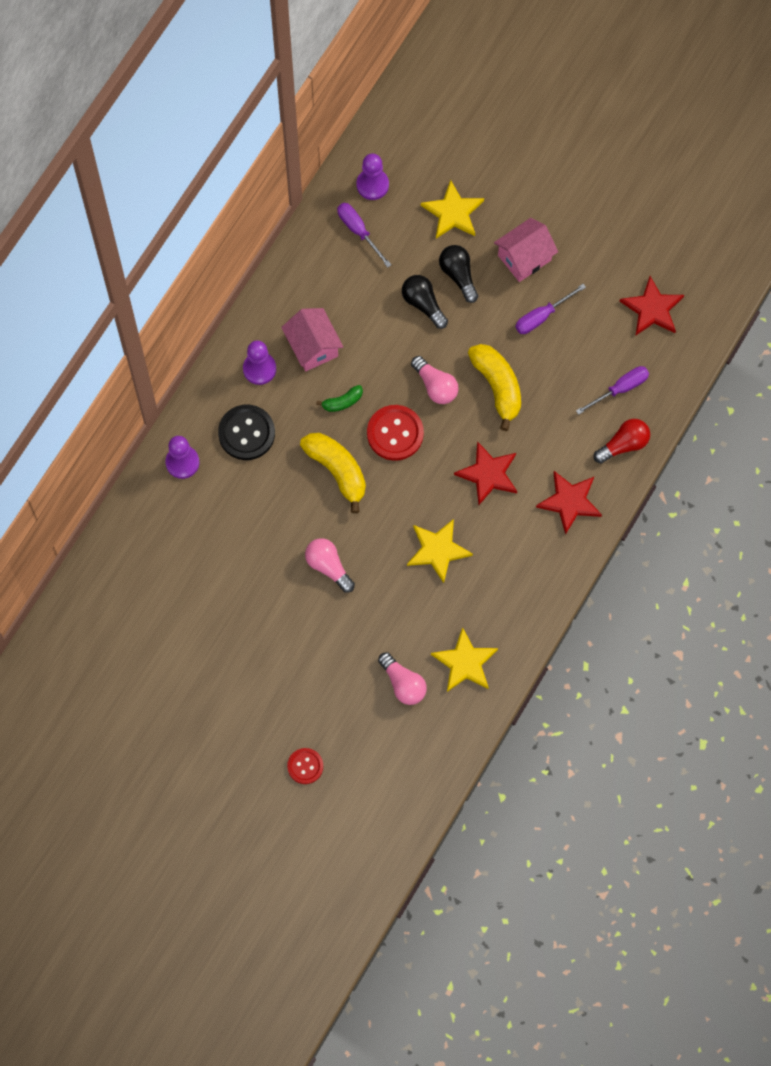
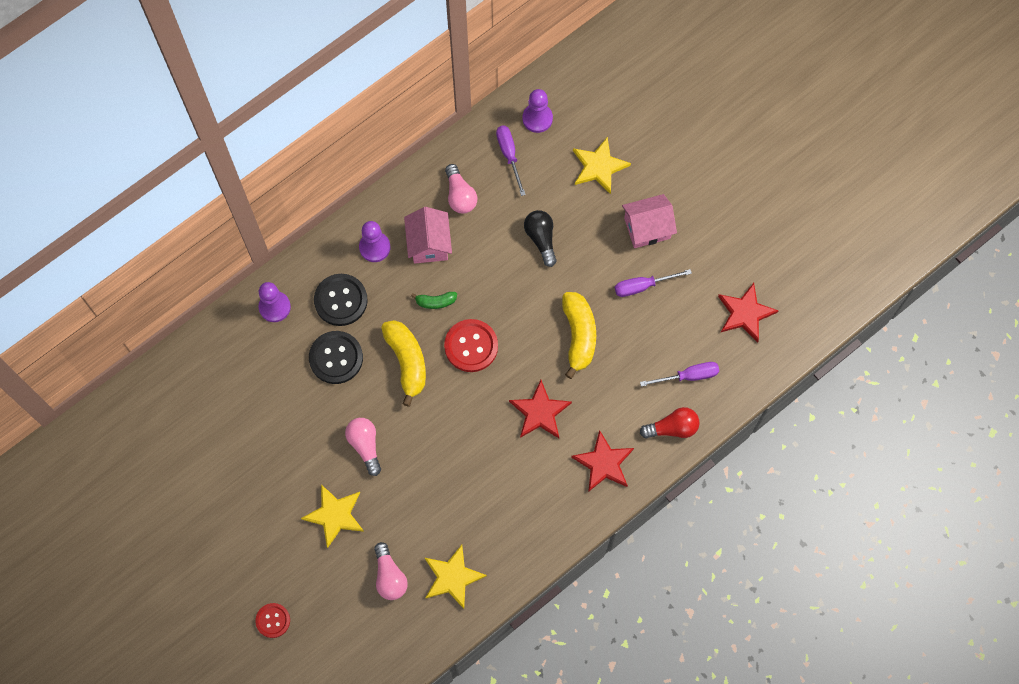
camera: 20 degrees right, 0 degrees up
(264, 491) = (336, 358): none -> black button
(435, 386) = (523, 316): pink light bulb -> pink light bulb (460, 195)
(437, 550) = (468, 465): yellow star -> yellow star (335, 515)
(458, 275) = (582, 224): black light bulb -> none

